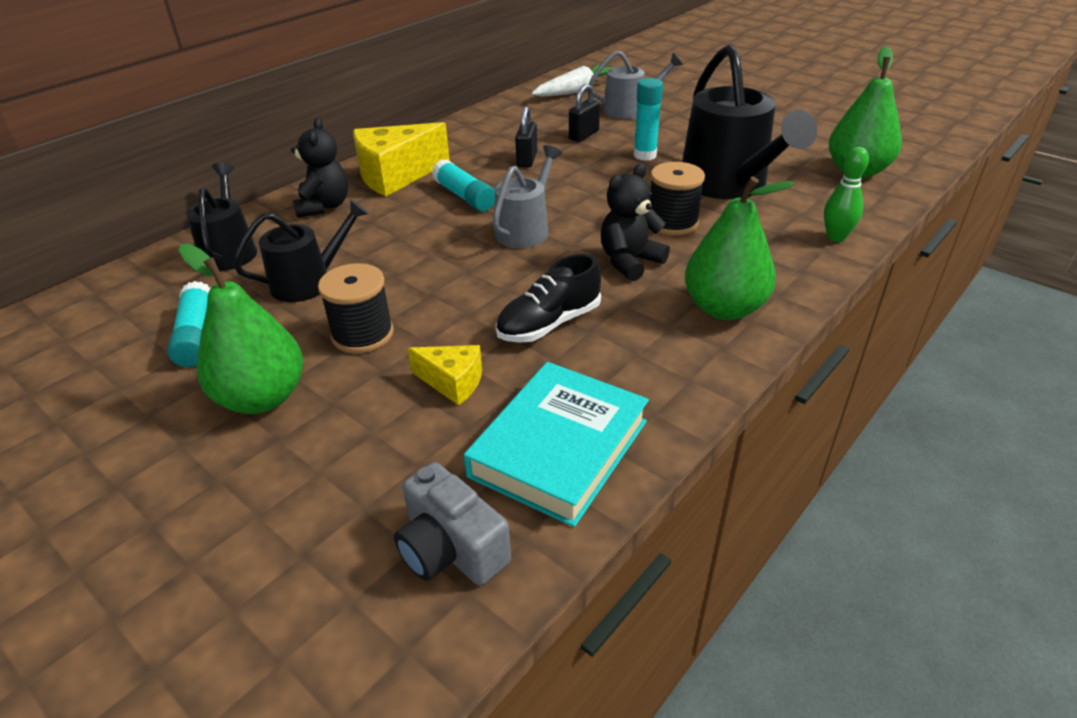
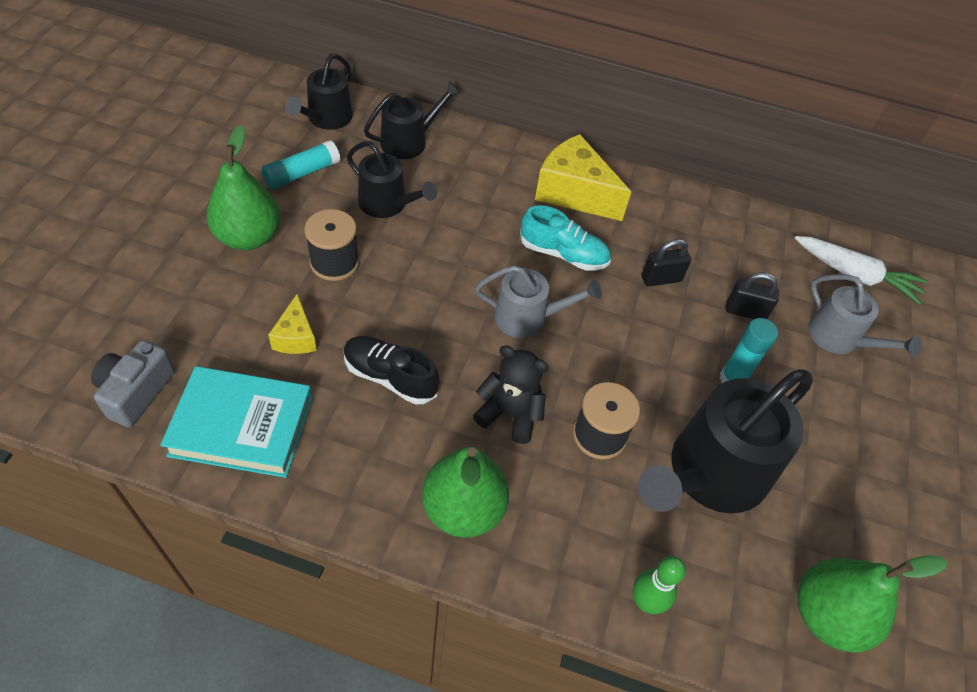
camera: 60 degrees right, 15 degrees up
(125, 301) = (327, 118): none -> black watering can
(324, 206) = (498, 167): black teddy bear -> none
(464, 196) = (563, 254): turquoise glue stick -> turquoise shoe

